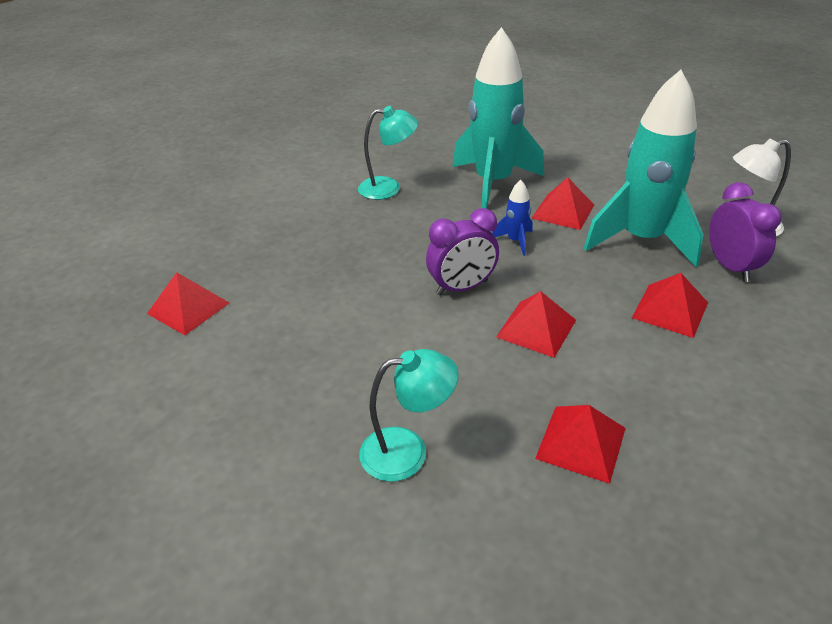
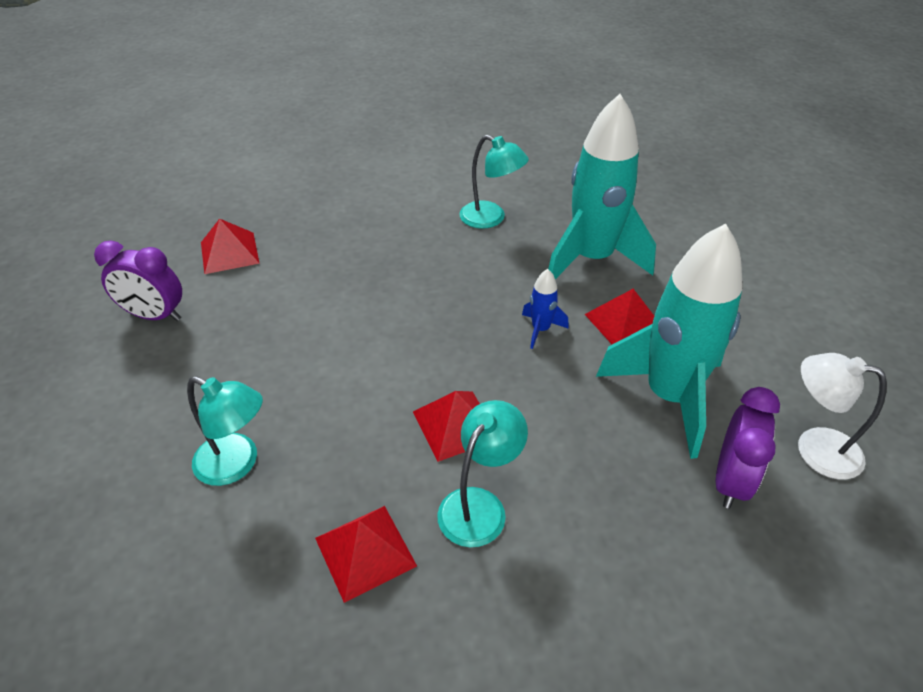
camera: 35 degrees right, 5 degrees up
(462, 287) = (440, 349): purple clock -> purple clock (155, 316)
(615, 366) = (479, 505): none -> turquoise lamp
(670, 310) = (603, 485): red pyramid -> none

